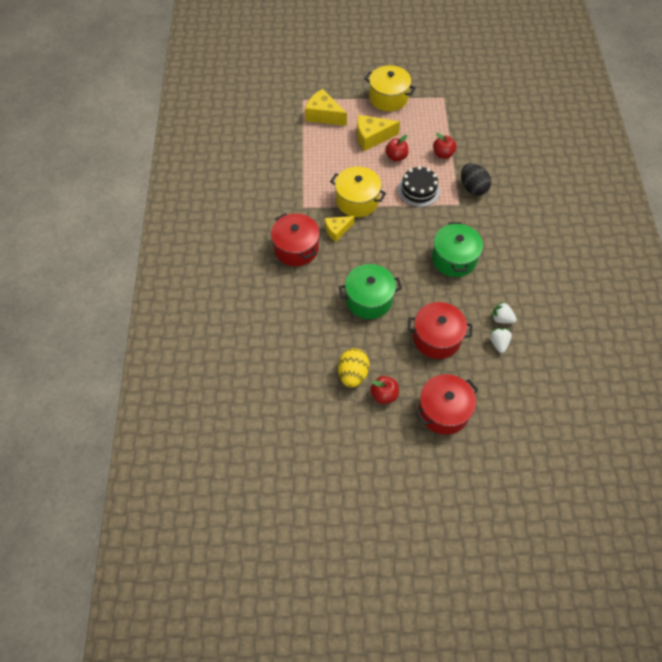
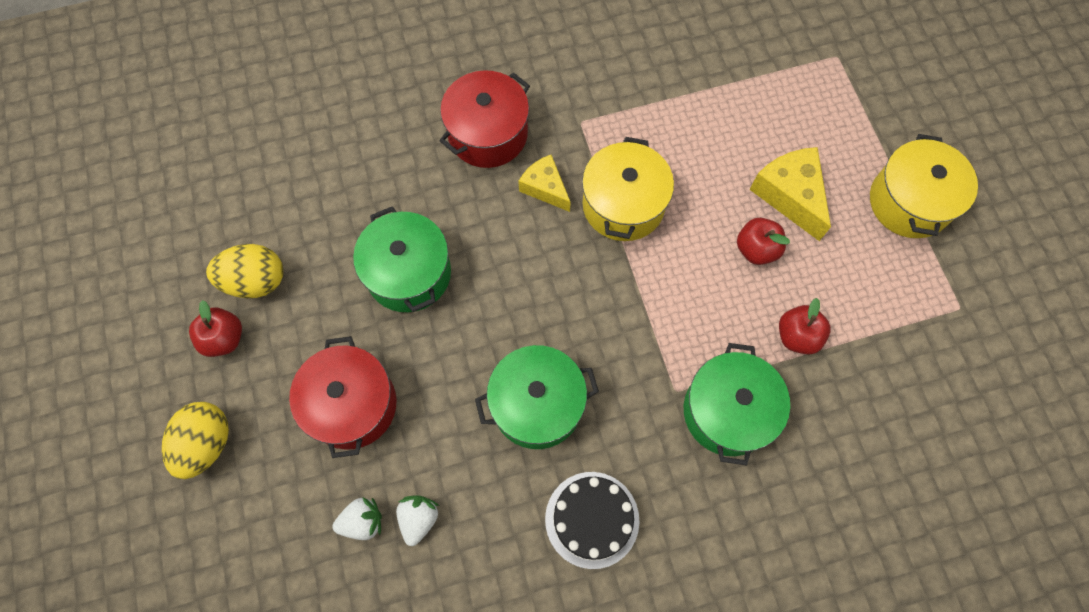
camera: 75 degrees right, 10 degrees up
(323, 115) = (812, 99): yellow cheese -> none
(418, 190) = (686, 307): black cake -> black cake (592, 519)
(443, 411) = (206, 444): red pot -> yellow egg
(473, 188) = (727, 411): black egg -> green pot

